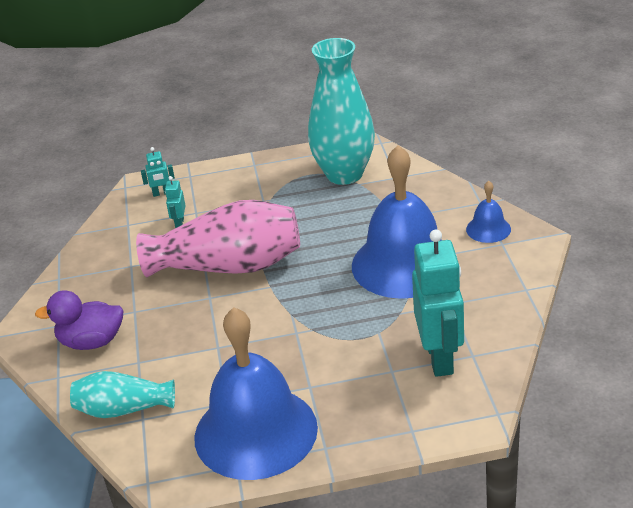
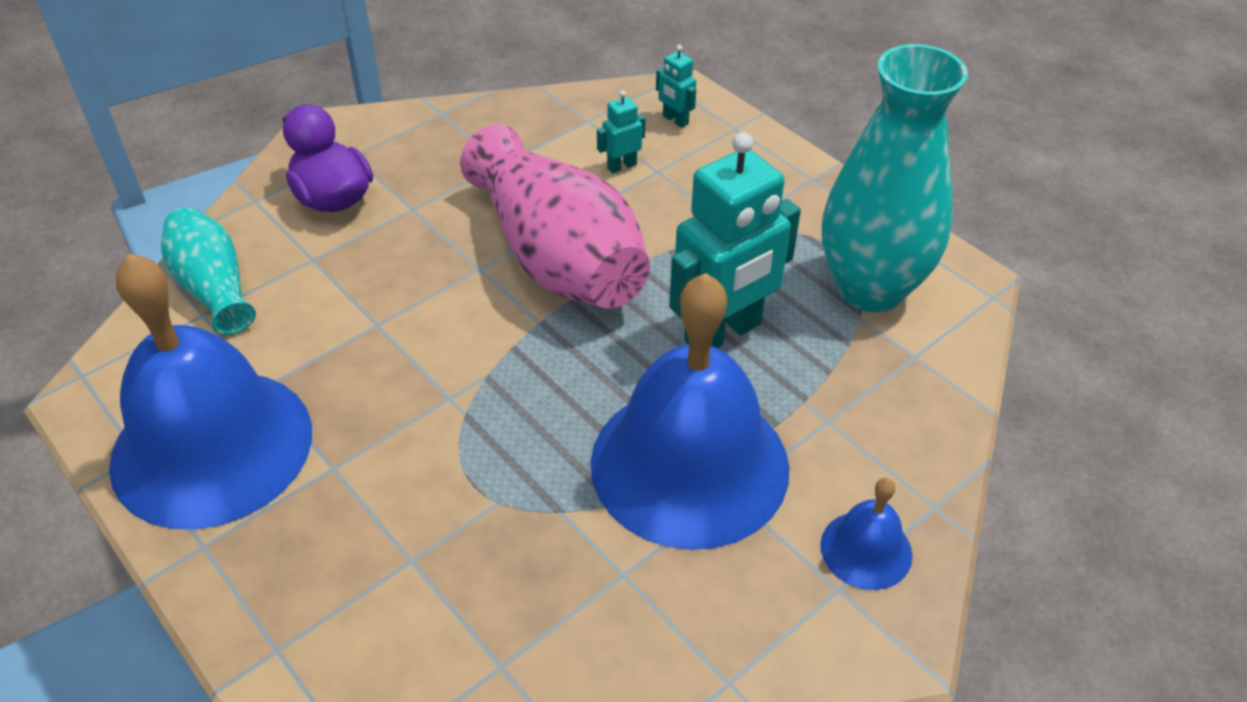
camera: 55 degrees right, 10 degrees up
(440, 358) = (471, 618): turquoise robot -> turquoise robot (723, 333)

